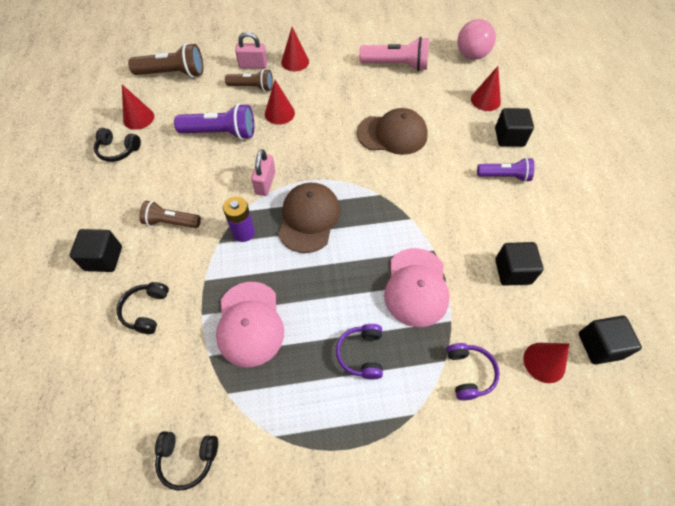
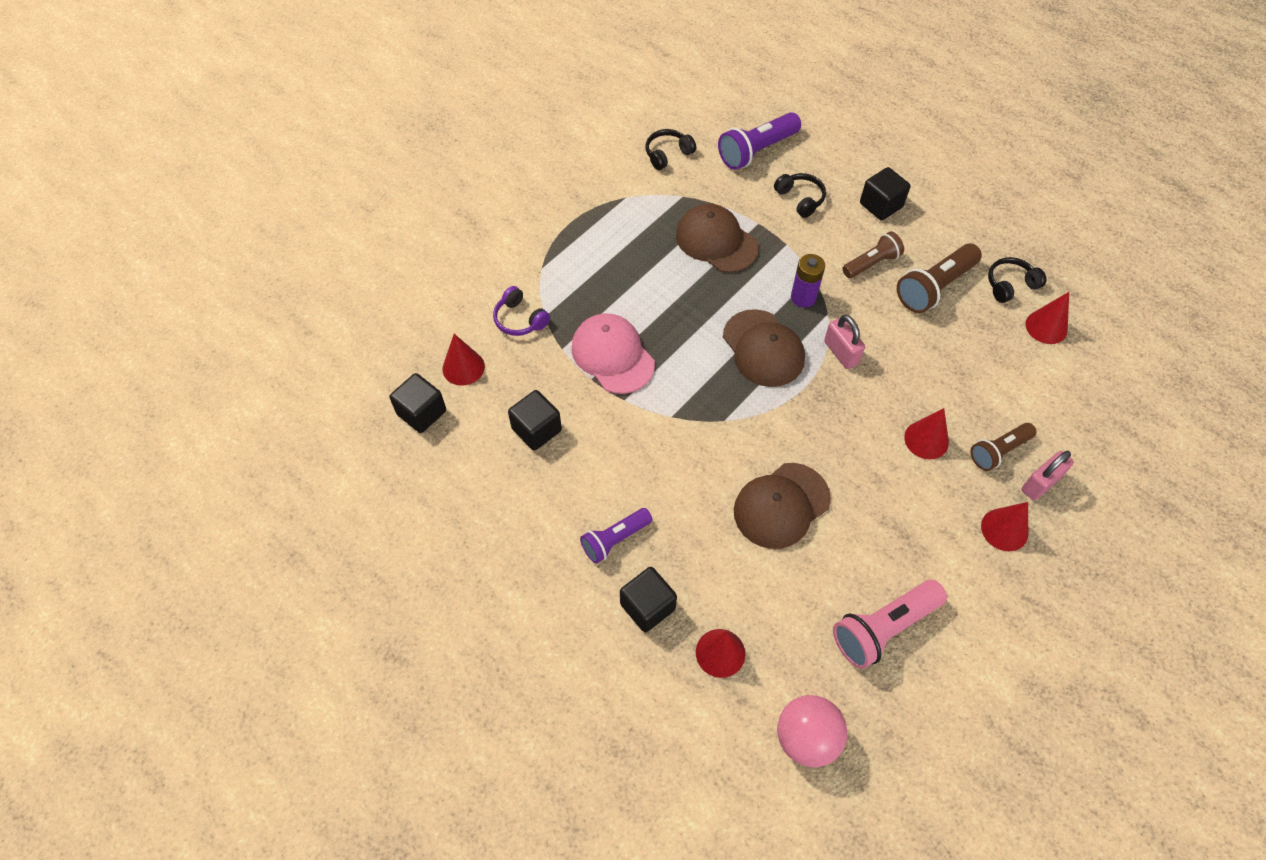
camera: 140 degrees right, 0 degrees up
(173, 73) = (1101, 402): brown flashlight -> brown flashlight (934, 287)
(221, 133) = (949, 371): purple flashlight -> purple flashlight (757, 151)
(250, 323) = (716, 241): pink cap -> brown cap
(361, 354) = (613, 278): purple headphones -> none

